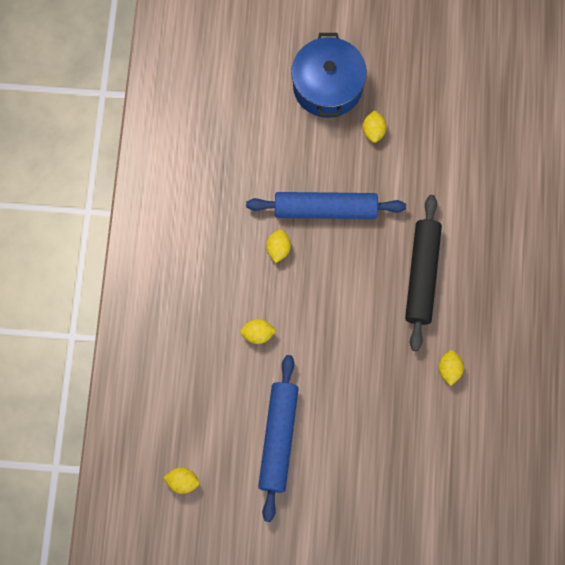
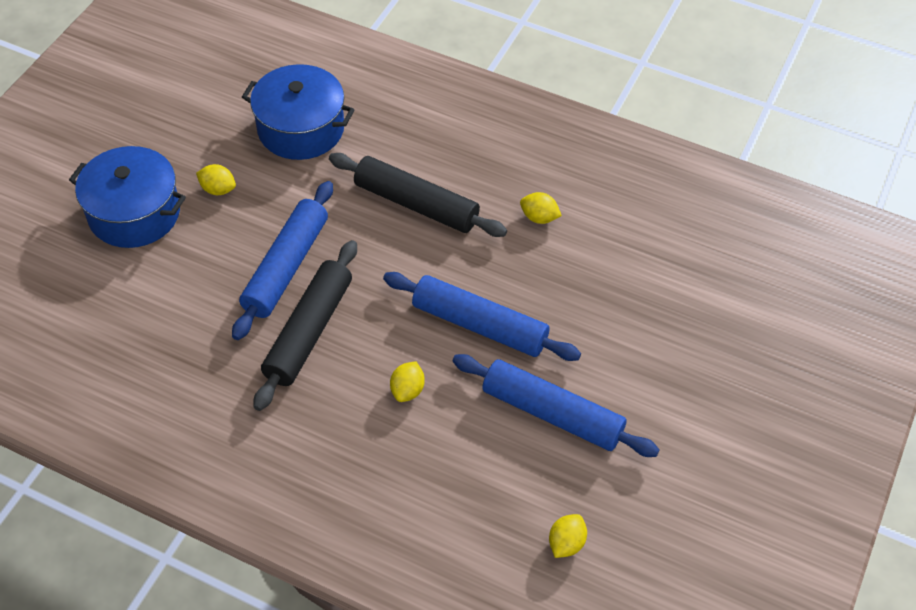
camera: 70 degrees left, 20 degrees down
(278, 249) = (309, 331): yellow lemon -> black rolling pin
(332, 362) = (479, 325): none -> blue rolling pin
(457, 161) = (301, 128): none -> blue pot

